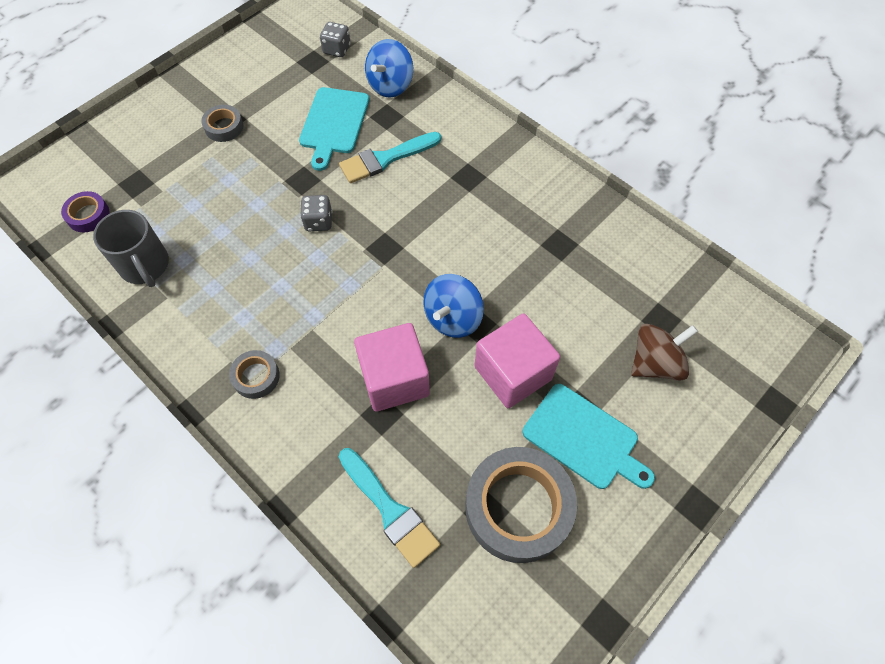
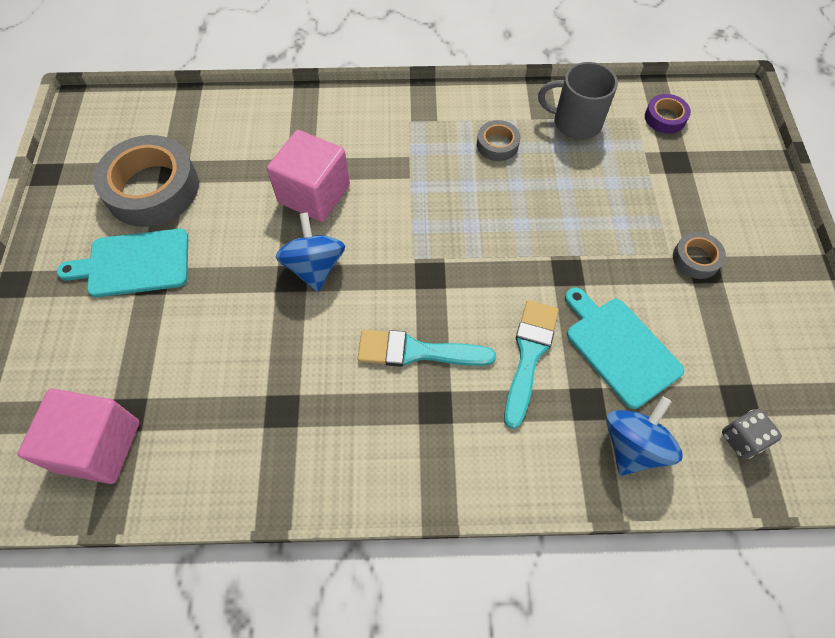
camera: 135 degrees right, 0 degrees up
(256, 377) = (408, 125): grey tape -> grey tape (497, 144)
(318, 222) = (507, 250): grey dice -> none
(389, 510) = (239, 128): turquoise brush -> turquoise brush (417, 351)
(390, 85) = (633, 446): blue spinning top -> blue spinning top turned 45 degrees clockwise
(512, 373) = (228, 265): pink cube -> pink cube (98, 446)
(655, 363) = (109, 367): brown spinning top -> none

